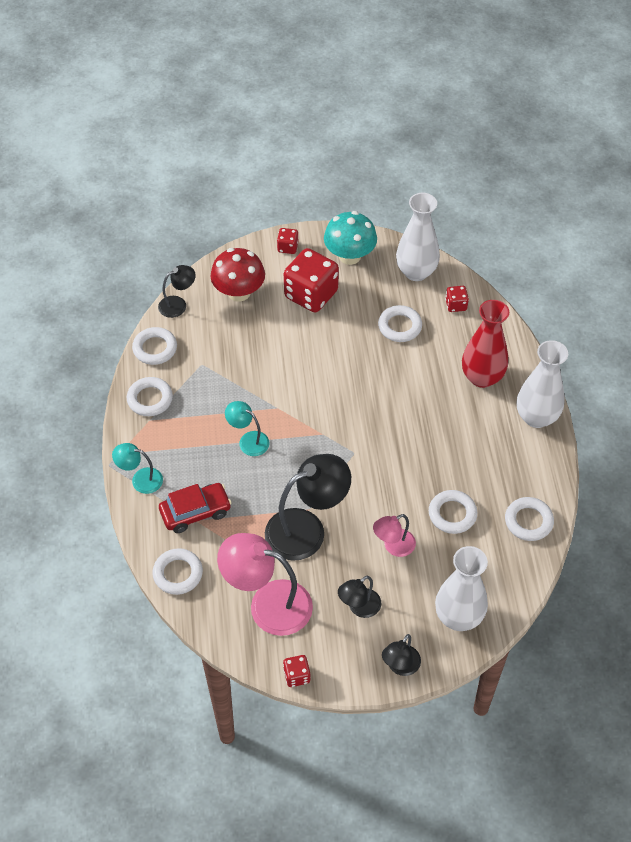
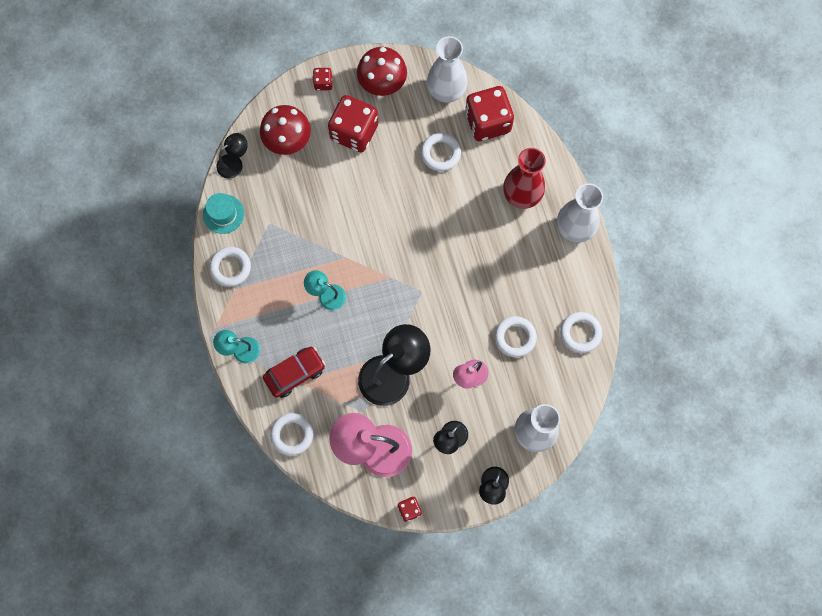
camera: 10 degrees left, 20 degrees up
(155, 348) = (223, 214): white ring -> turquoise hat
(349, 256) = (382, 83): turquoise mushroom -> red mushroom
(456, 305) = (487, 122): red dice -> red dice, size x2.17

